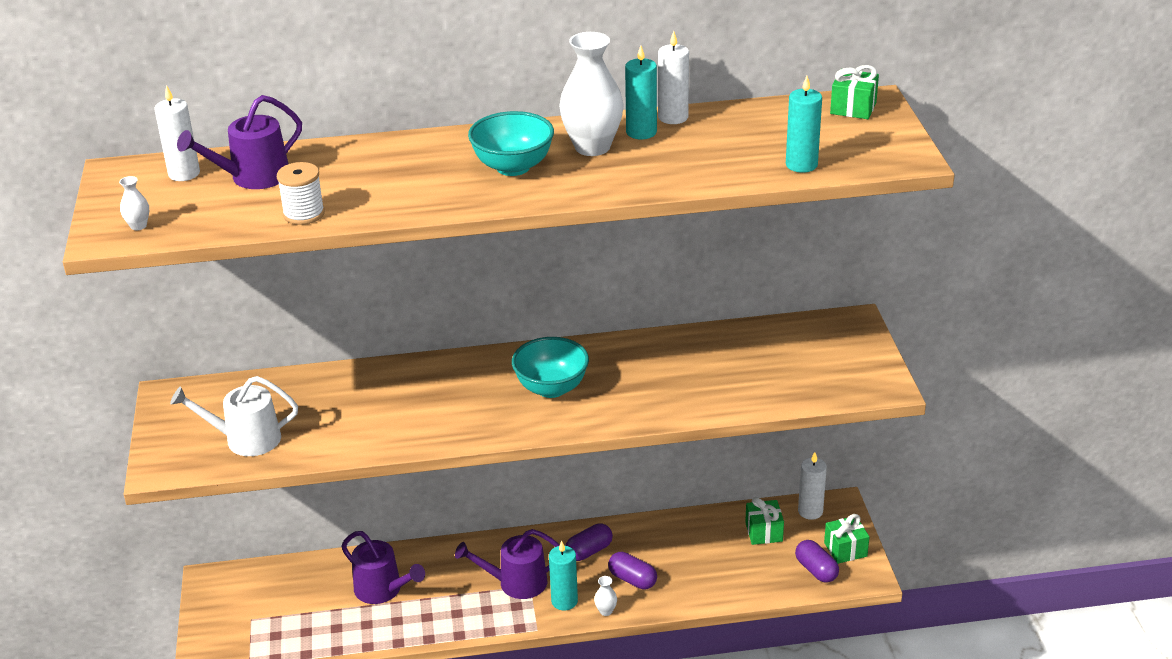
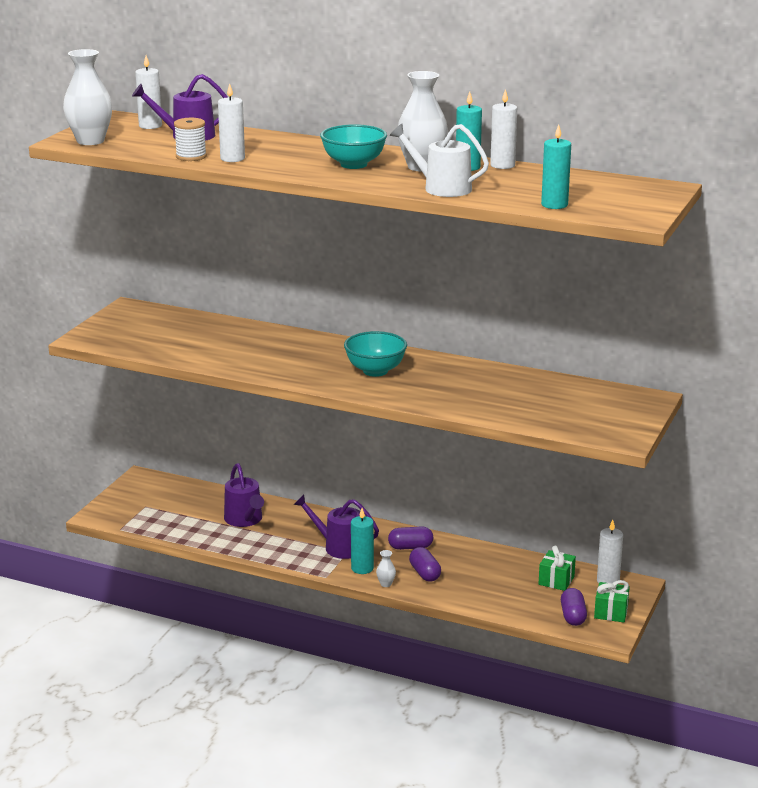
camera: 30 degrees right, 10 degrees down
(138, 226) = (90, 141): white vase -> white vase, size x2.37
(246, 439) = (148, 340): white watering can -> white watering can (442, 188)
(359, 202) = (232, 158): none -> white candle
(853, 108) = (644, 187): green gift -> none

